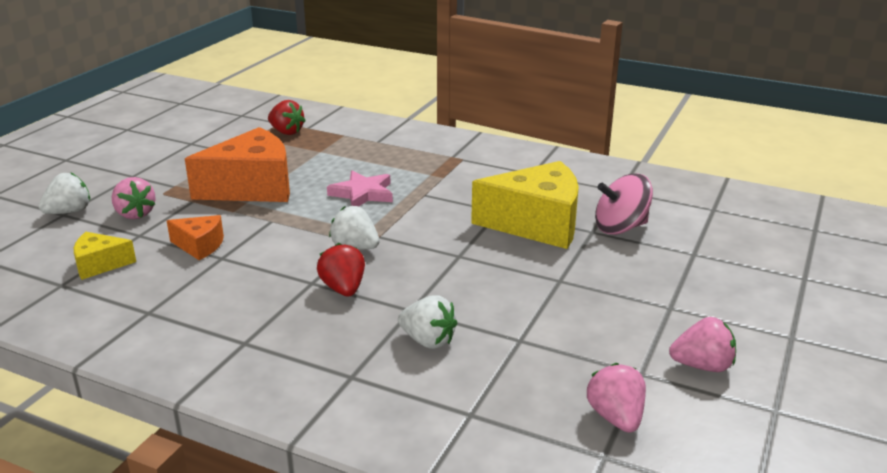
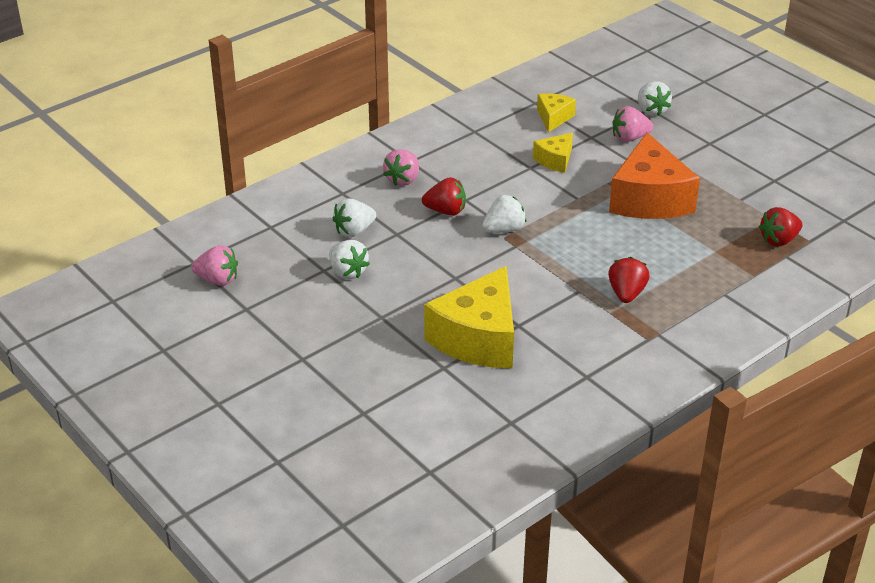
camera: 115 degrees right, 10 degrees up
(200, 246) = (555, 160): orange cheese -> yellow cheese
(362, 194) = (601, 255): pink star -> none
(410, 175) = (626, 294): none -> red strawberry
(508, 322) = (347, 272): none -> white strawberry
(620, 227) = (437, 388): pink spinning top -> none
(702, 366) = (228, 340): pink strawberry -> pink strawberry (403, 180)

